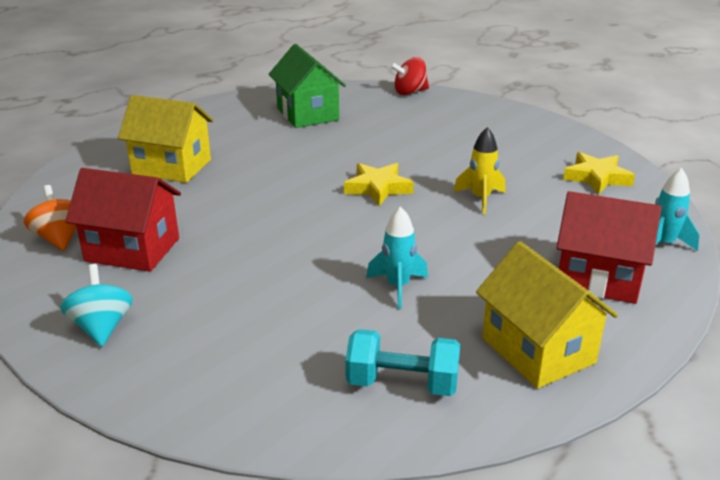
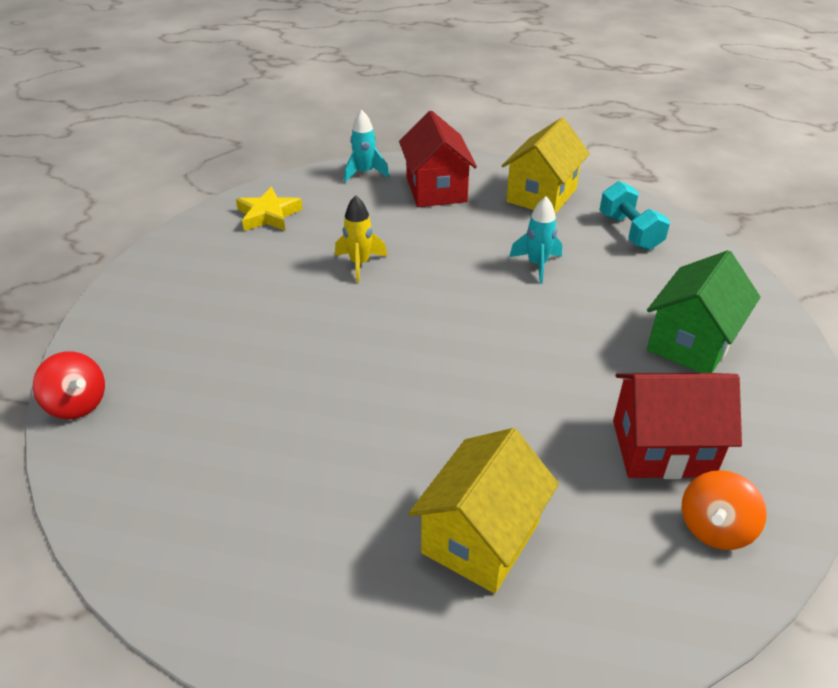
camera: 120 degrees left, 10 degrees up
(102, 327) = (762, 393): turquoise spinning top -> none
(132, 249) = (662, 448): red house -> red house turned 75 degrees counterclockwise
(172, 167) = (481, 537): yellow house -> yellow house turned 45 degrees clockwise
(307, 114) = (215, 480): green house -> green house (691, 342)
(378, 188) = (389, 330): yellow star -> none

